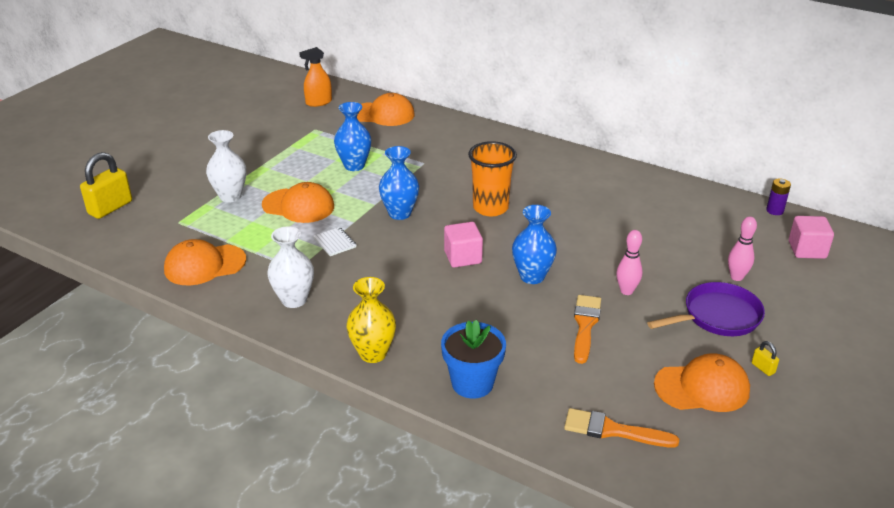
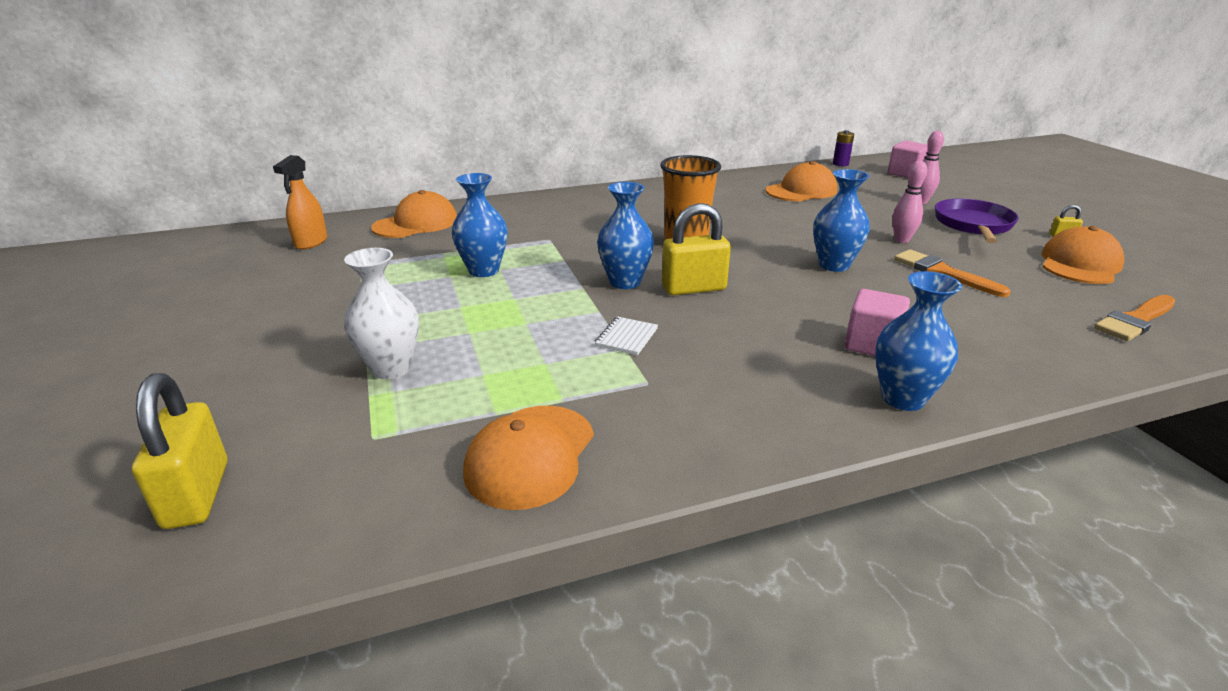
camera: 50 degrees left, 5 degrees down
(294, 300) = (720, 411): white vase -> none
(298, 206) = (505, 330): orange cap -> orange cap (801, 191)
(335, 243) = (626, 337): white notebook -> white notebook turned 75 degrees counterclockwise
(373, 353) = (902, 398): yellow vase -> blue vase
(422, 238) = (693, 288): none -> yellow padlock
(463, 257) = (758, 282): pink cube -> pink cube (872, 344)
(472, 383) = (1011, 359): blue flower pot -> none

